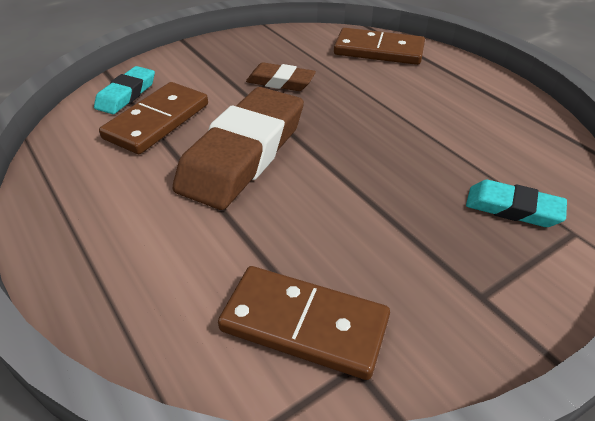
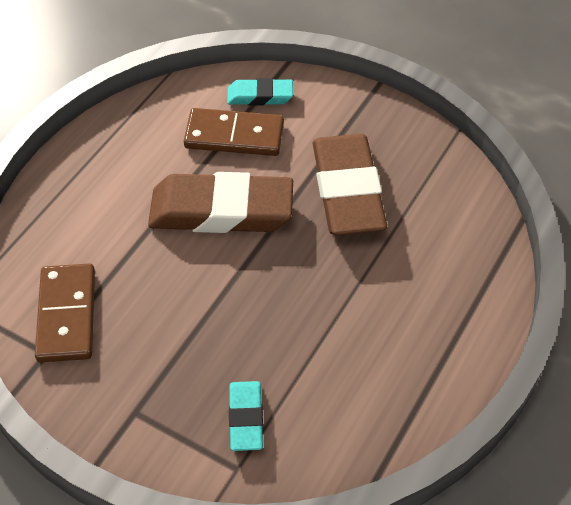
camera: 65 degrees right, 10 degrees up
(280, 82) = (347, 191): brown eraser -> brown eraser, size x1.99
(379, 50) = (466, 249): brown domino -> none

